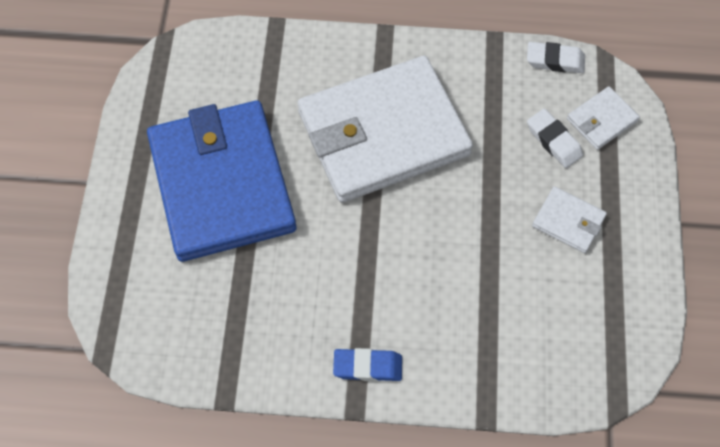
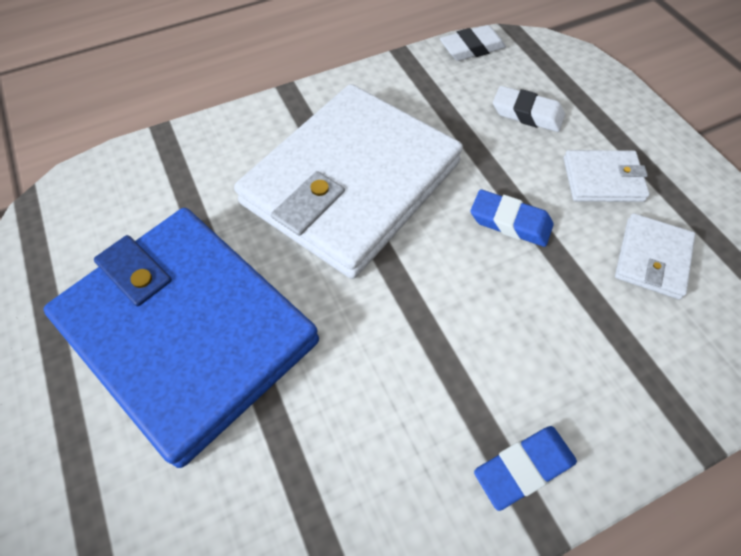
camera: 30 degrees left, 5 degrees down
(474, 218) = (510, 222): none -> blue eraser
(601, 120) = (554, 78): white wallet -> white wallet (652, 258)

